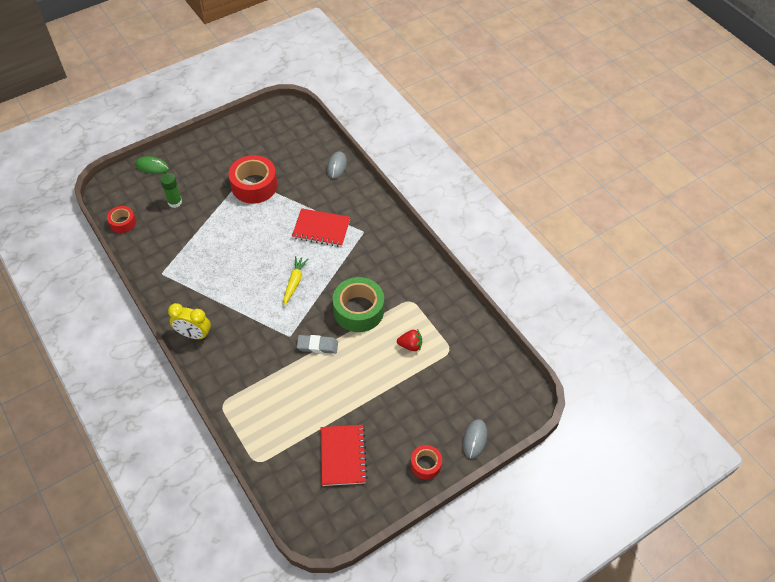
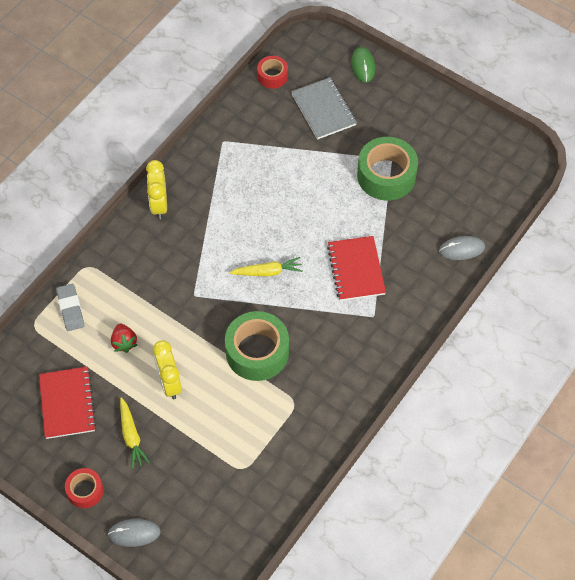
camera: 70 degrees right, 5 degrees up
(175, 202) = (323, 110): green glue stick -> grey notebook
(254, 185) = (386, 175): red tape -> green tape
(317, 346) = (192, 327): grey eraser -> grey eraser (70, 309)
(343, 456) = (67, 403): red notebook -> red notebook turned 75 degrees counterclockwise
(358, 376) = (169, 383): none -> yellow clock
(392, 416) = (131, 436): none -> yellow carrot
(410, 345) = (232, 424): red strawberry -> red strawberry (124, 342)

